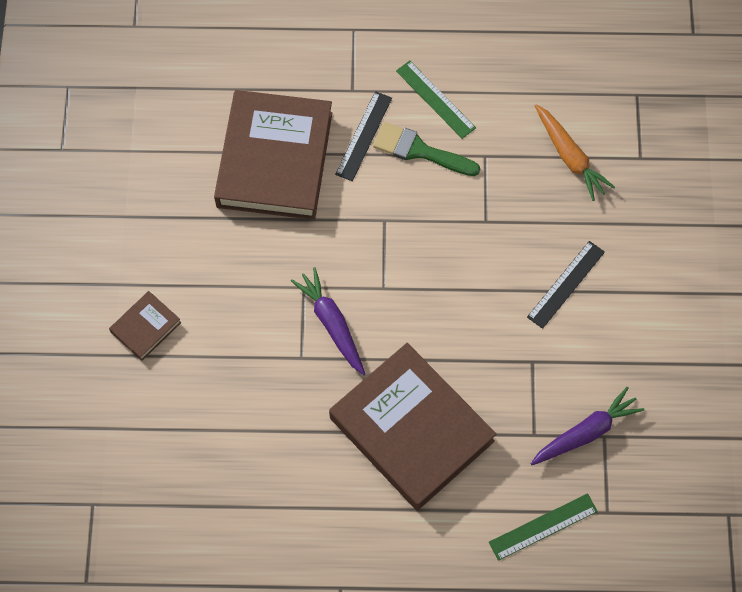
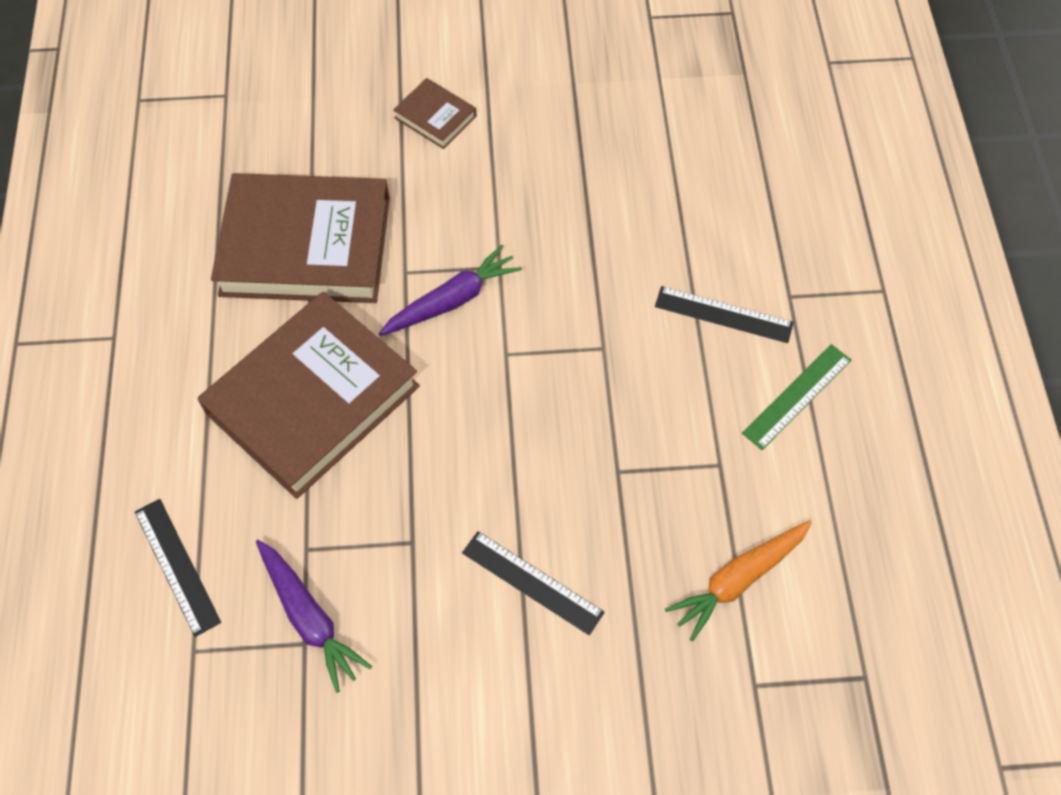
camera: 85 degrees right, 5 degrees down
(275, 160) = (671, 220): brown book -> brown book (306, 246)
(419, 150) = (713, 382): green brush -> none
(543, 527) = (177, 566): green ruler -> black ruler

